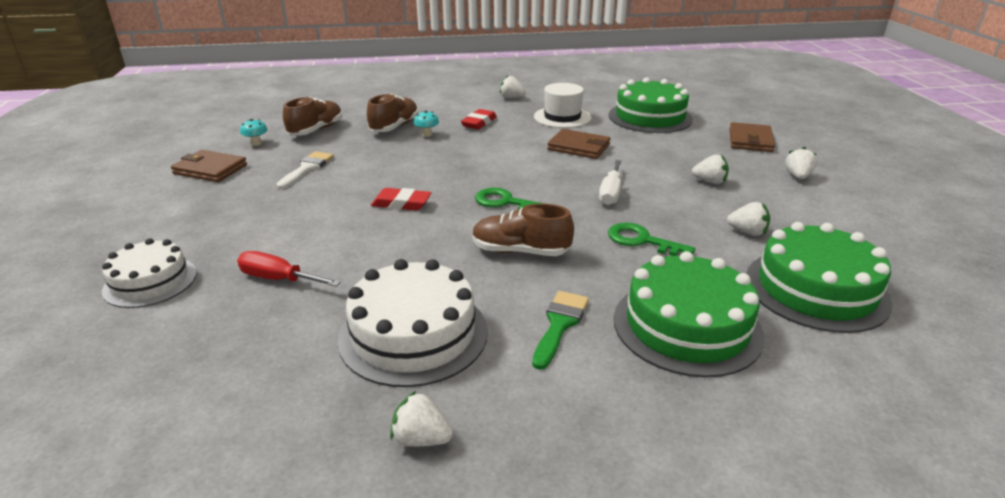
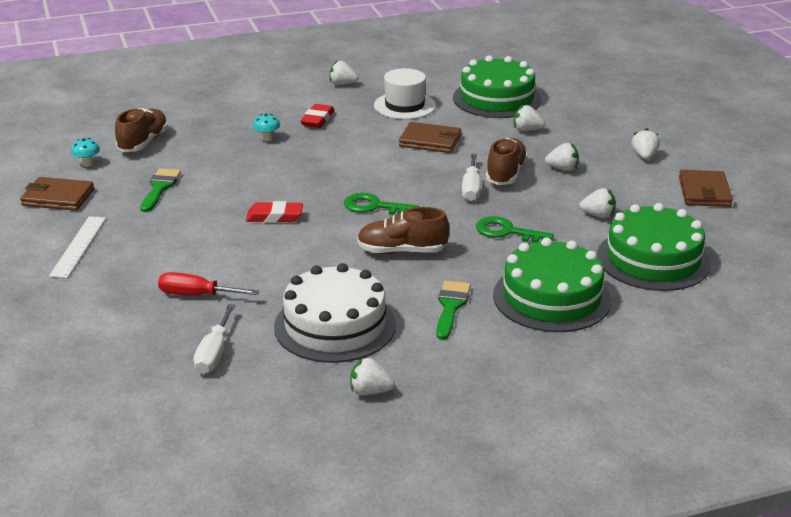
camera: 10 degrees left, 0 degrees up
(150, 281) = (81, 308): white cake -> none
(195, 215) = (78, 246): none -> white ruler
(256, 355) = (214, 354): none -> white screwdriver
(307, 168) = (160, 188): white brush -> green brush
(394, 127) = (228, 132): brown shoe -> brown shoe (506, 174)
(675, 144) = (527, 130): none -> white strawberry
(750, 140) = (600, 119): brown wallet -> brown wallet (704, 192)

